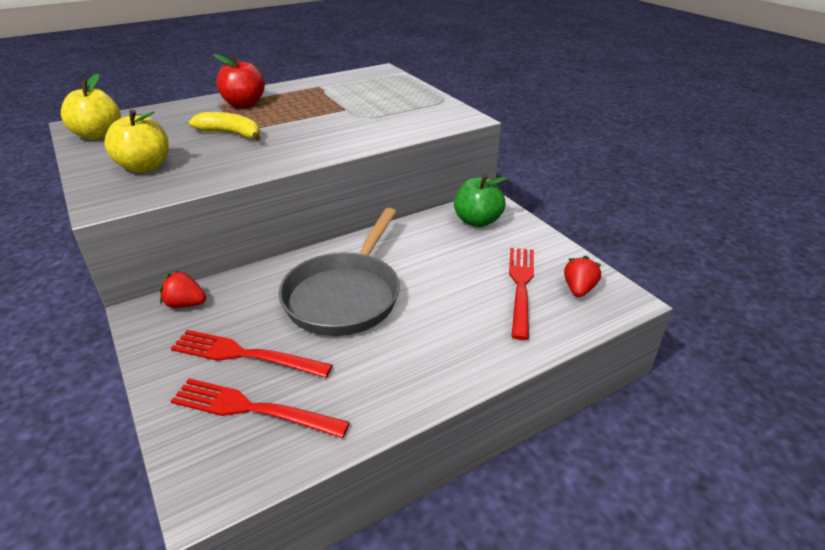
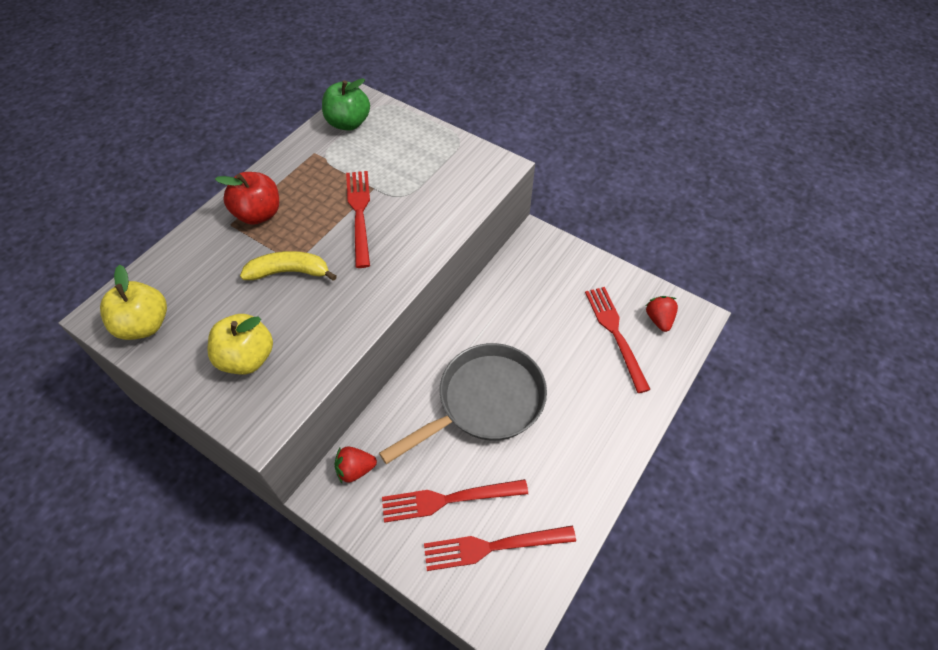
camera: 25 degrees left, 20 degrees up
(320, 118) = (359, 213): none -> red fork
(345, 296) = (485, 402): grey pan -> grey pan turned 120 degrees counterclockwise
(477, 221) = (539, 265): green apple -> green apple (348, 123)

